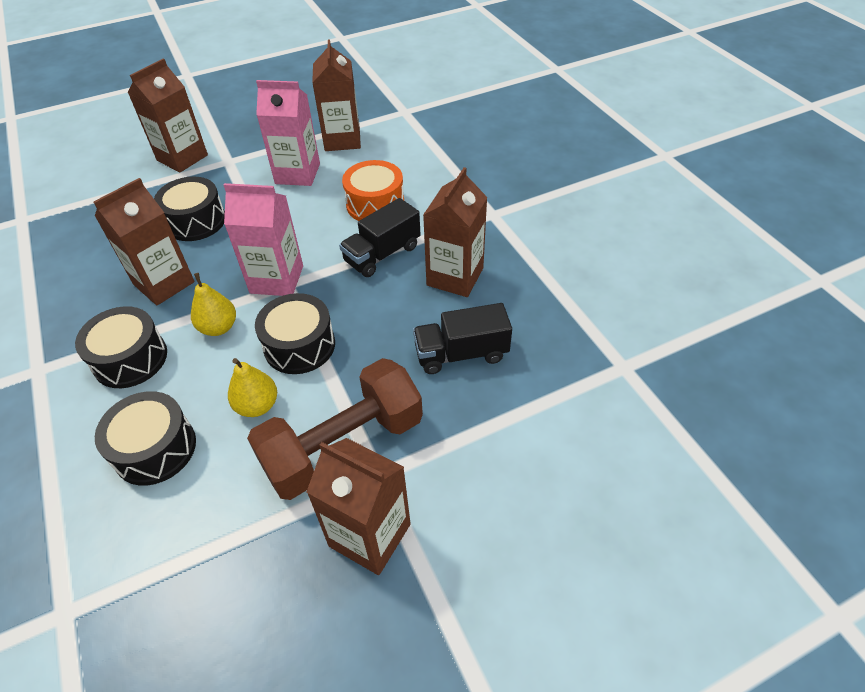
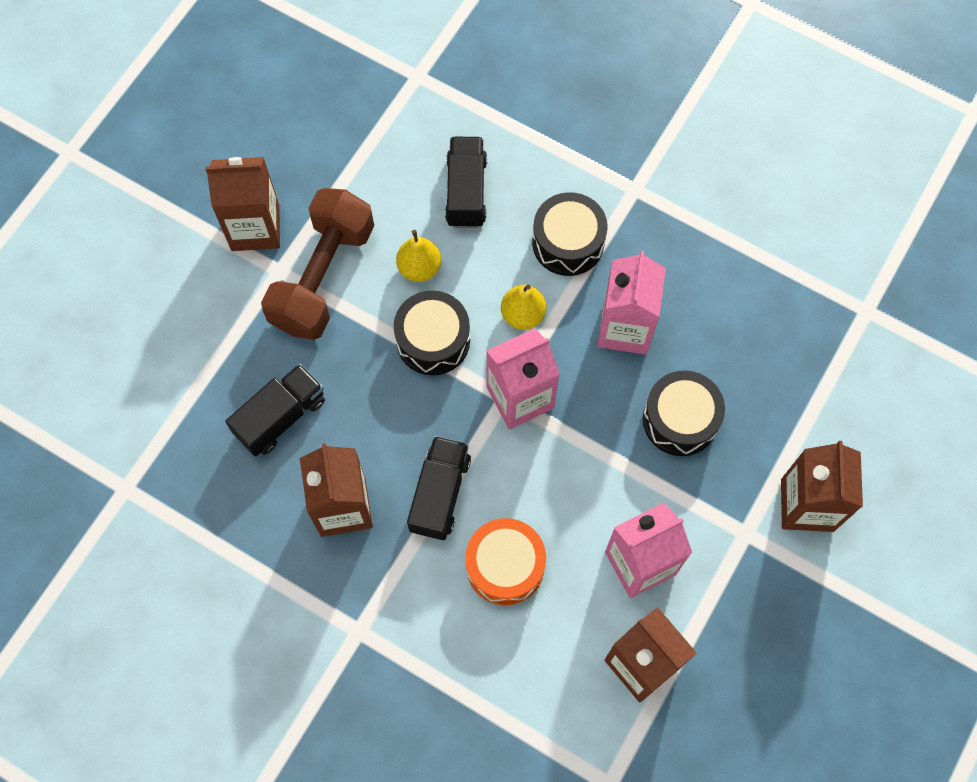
camera: 145 degrees right, 20 degrees up
(155, 449) = (466, 192): black drum -> black truck
(164, 283) = (625, 328): brown carton -> pink carton

